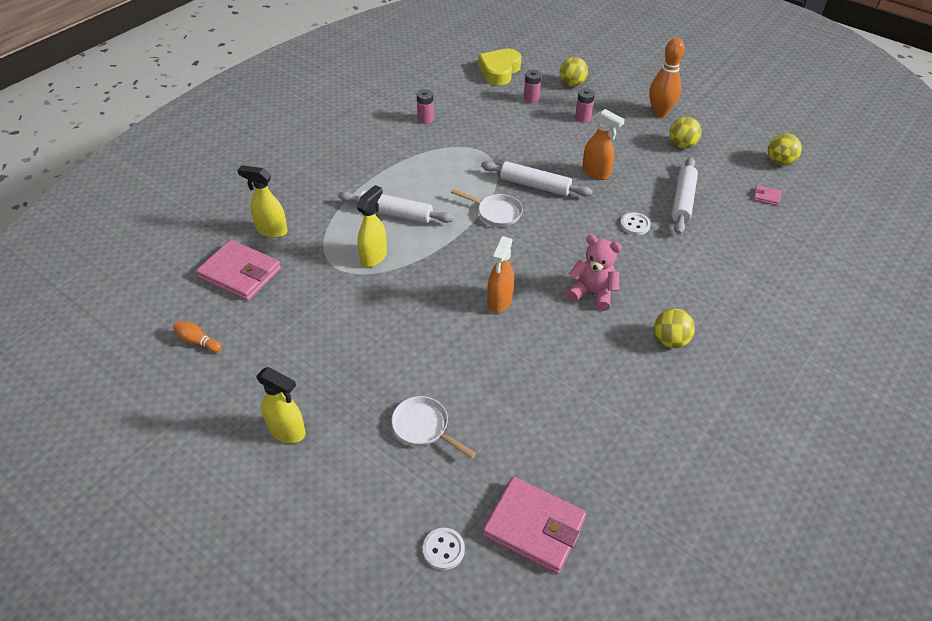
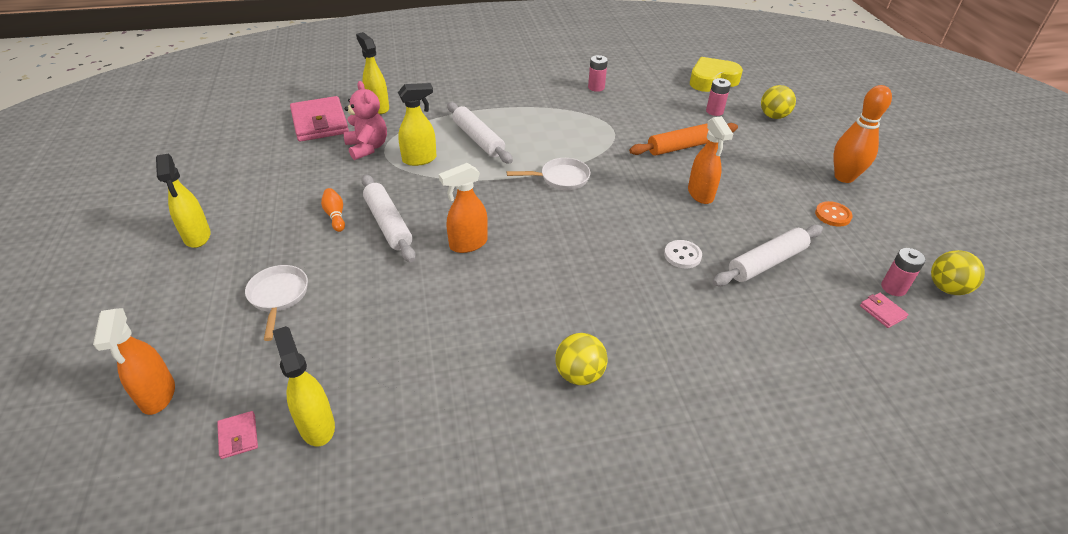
camera: 40 degrees right, 5 degrees down
(198, 341) = (235, 149): orange bowling pin -> orange bowling pin (335, 215)
(443, 549) = (158, 395): white button -> orange spray bottle
(496, 212) = (560, 178): white pan -> white pan turned 75 degrees counterclockwise
(534, 527) = (238, 436): pink wallet -> pink wallet, size x0.43
(535, 185) = (625, 175): white rolling pin -> white rolling pin (388, 224)
(544, 140) = (683, 146): none -> orange rolling pin
(570, 482) = (317, 425): none -> yellow spray bottle
(582, 118) = (748, 146): pink battery -> pink battery (893, 288)
(592, 293) = (559, 286): pink teddy bear -> pink teddy bear (367, 148)
(681, 145) = (832, 215): yellow ball -> orange button

